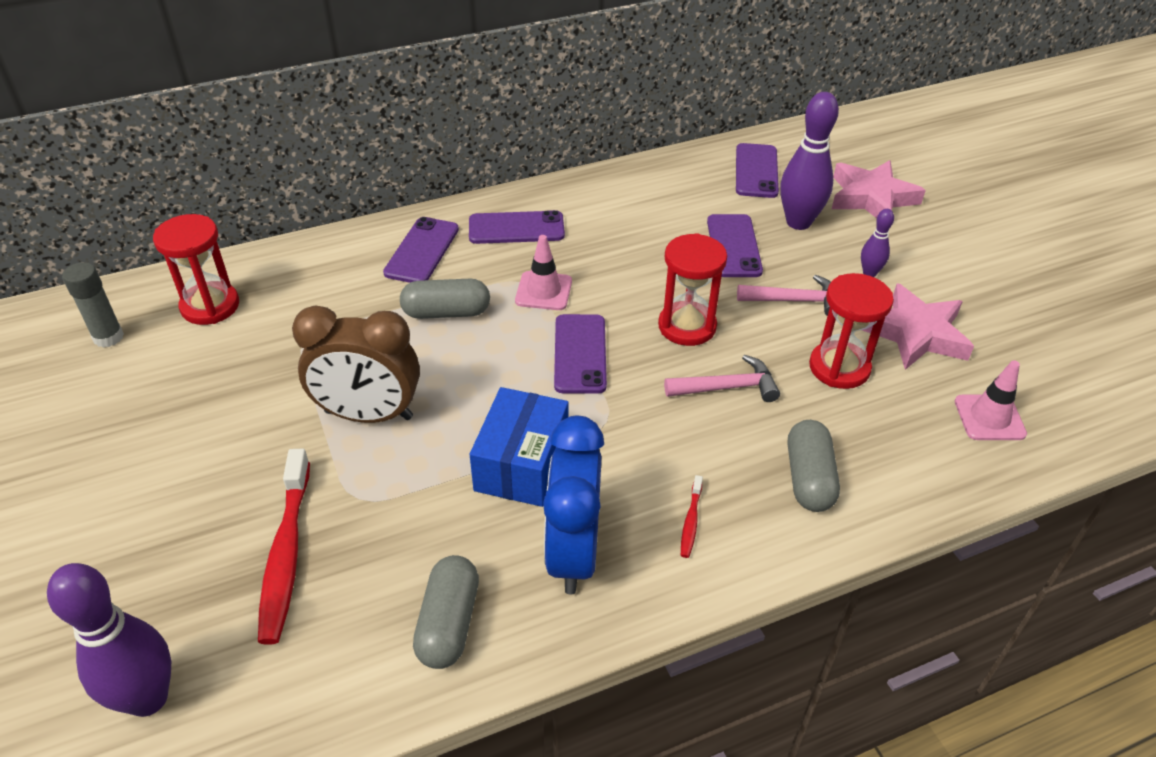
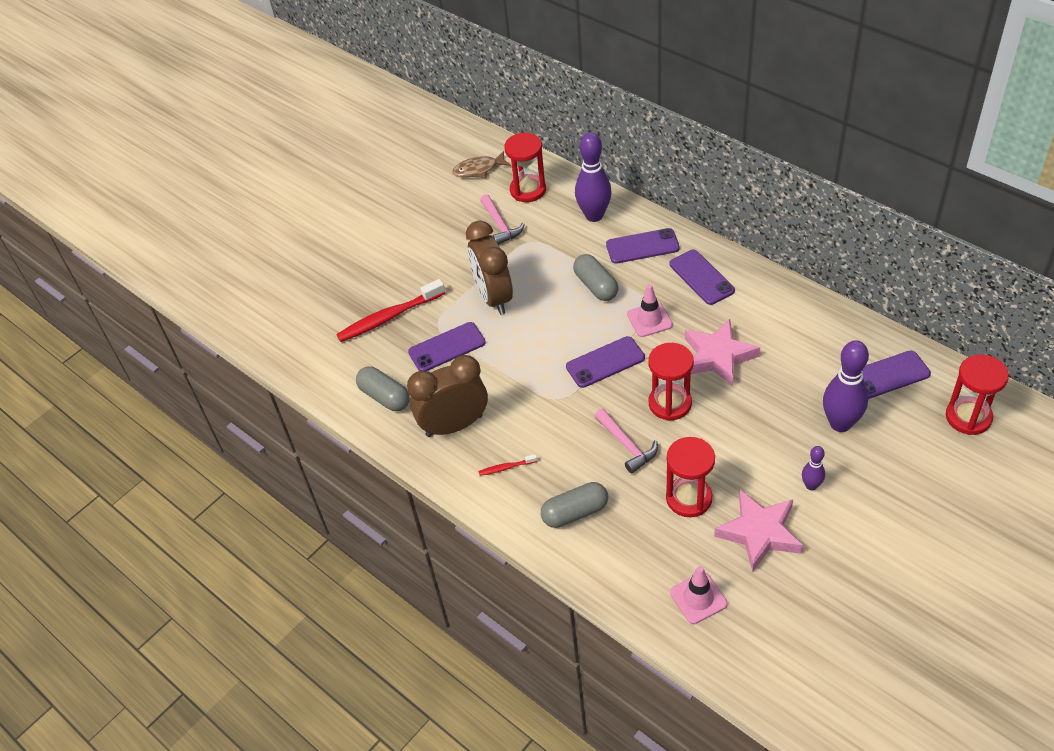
camera: 70 degrees right, 5 degrees up
(108, 337) = (478, 170): grey glue stick -> brown fish
(148, 698) = (295, 317): purple bowling pin -> purple bowling pin (594, 215)
(449, 623) = (385, 397): grey capsule -> grey capsule turned 60 degrees clockwise
(522, 464) = (500, 377): blue box -> none
(573, 553) = (454, 425): blue clock -> brown clock
(734, 246) = (778, 396): purple phone -> purple phone (447, 347)
(794, 301) = (742, 451): pink hammer -> pink hammer (500, 225)
(838, 151) = (968, 417): none -> red hourglass
(871, 198) = (916, 459): pink star -> pink star (718, 356)

